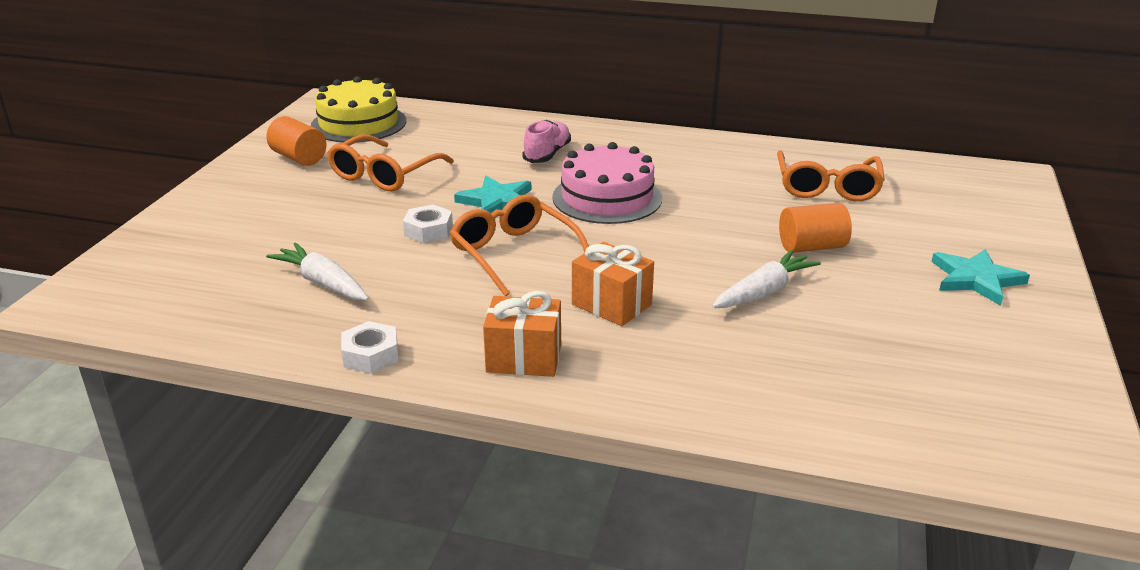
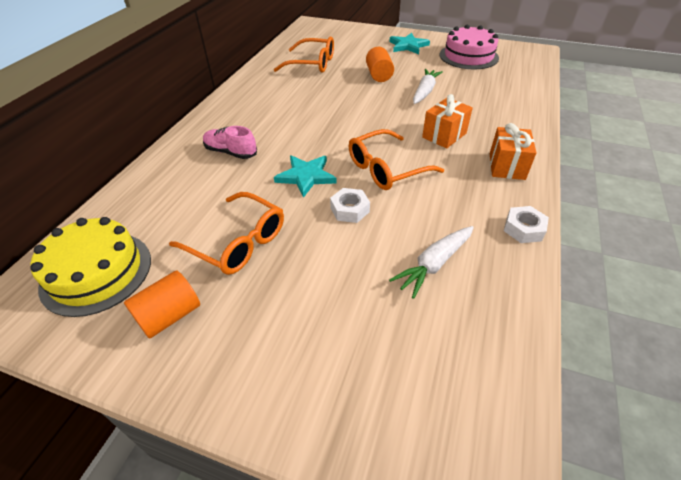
camera: 85 degrees left, 15 degrees up
(607, 197) = (310, 130): pink cake -> pink cake (468, 56)
(764, 292) = (425, 92): white carrot -> white carrot turned 60 degrees clockwise

